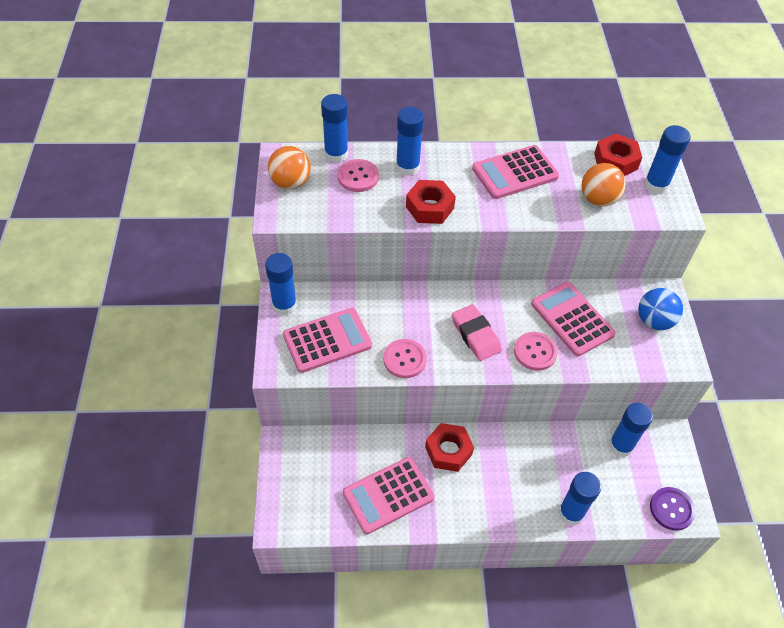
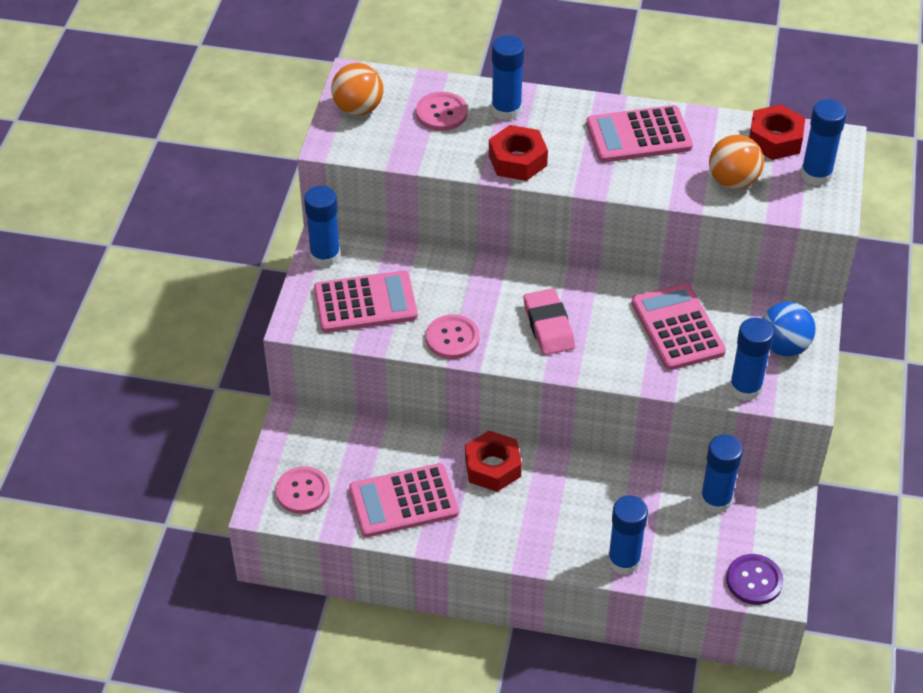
camera: 15 degrees right, 5 degrees down
(336, 154) = (423, 83): blue glue stick -> blue glue stick (745, 388)
(535, 352) = (616, 356): pink button -> pink button (303, 491)

